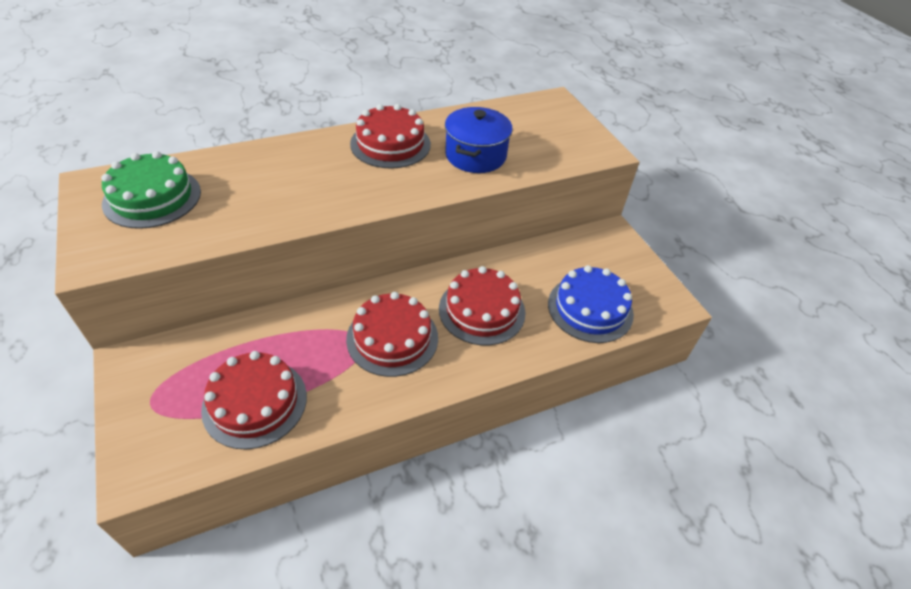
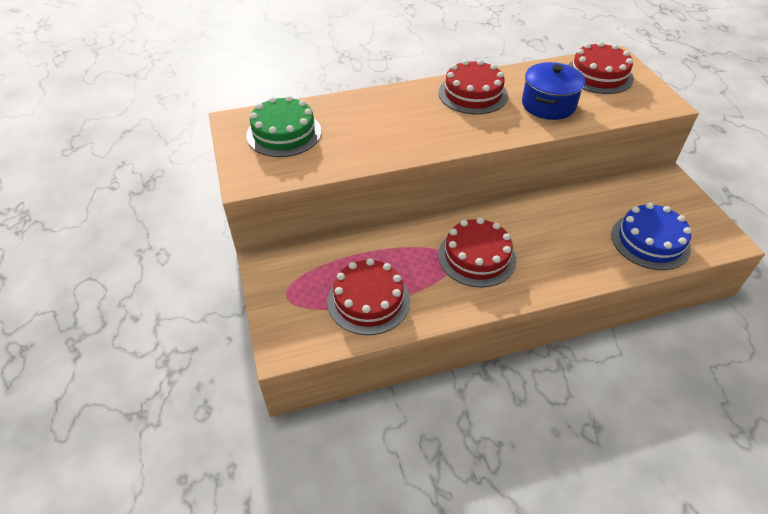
camera: 10 degrees right, 0 degrees up
(482, 310) = (552, 238): red cake -> red cake (598, 75)

